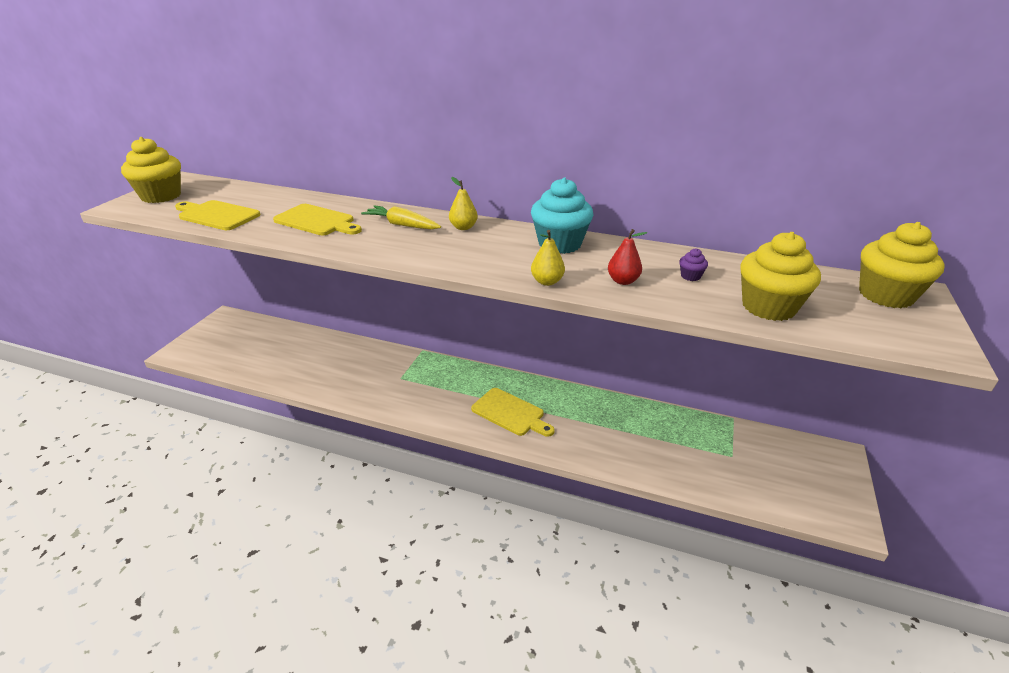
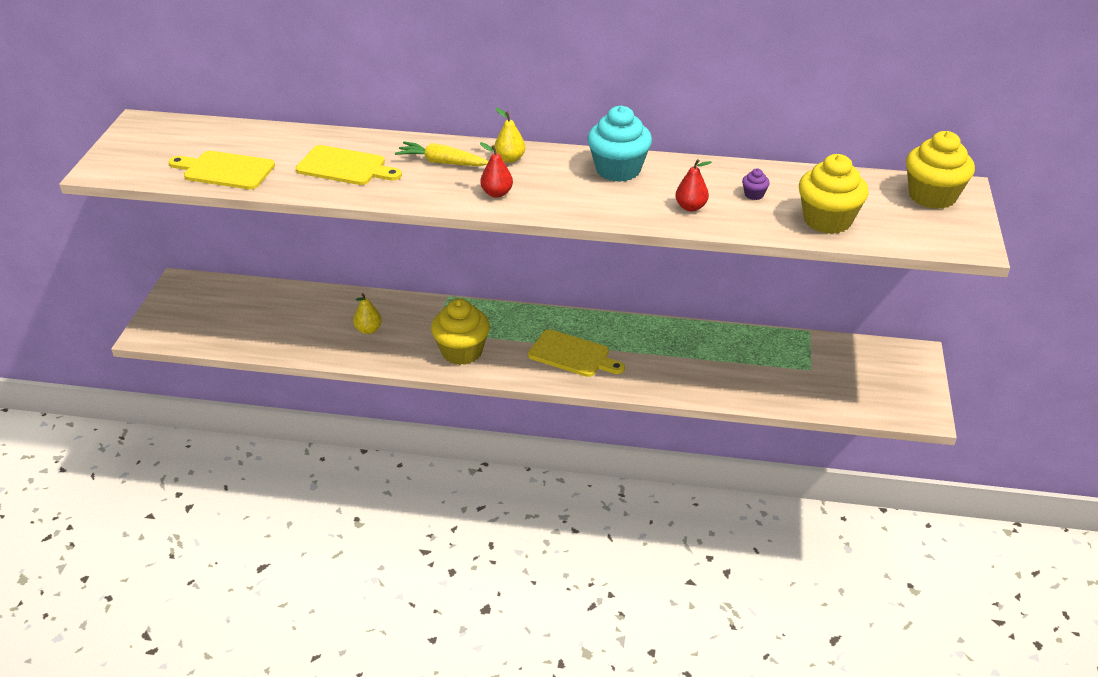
camera: 10 degrees left, 5 degrees up
(161, 196) = (136, 149): yellow cupcake -> yellow cupcake (462, 351)
(438, 252) = (497, 193): none -> red pear
(547, 282) = (618, 216): yellow pear -> yellow pear (368, 330)

